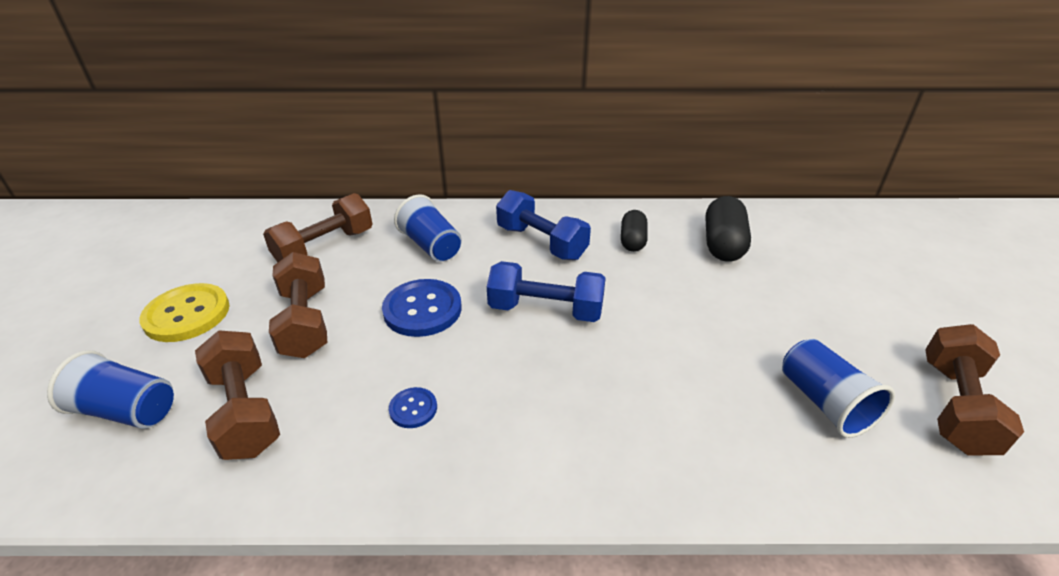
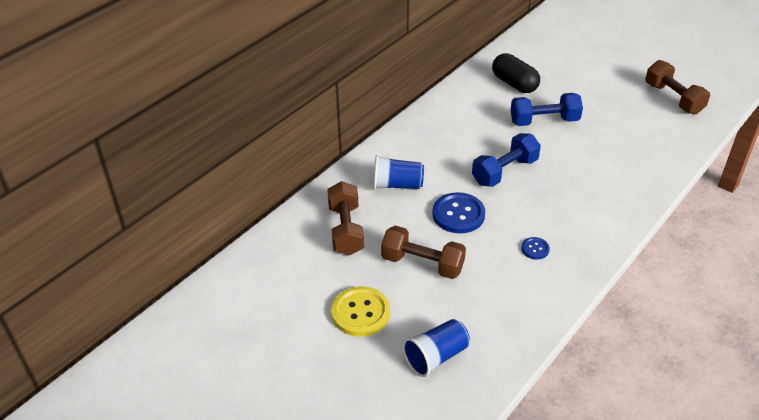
camera: 50 degrees left, 5 degrees up
(245, 411) = (480, 309): brown dumbbell -> none
(541, 242) = (442, 142): blue dumbbell -> blue dumbbell (544, 121)
(632, 241) = (477, 110): black capsule -> none
(824, 402) = (642, 128): blue cup -> none

